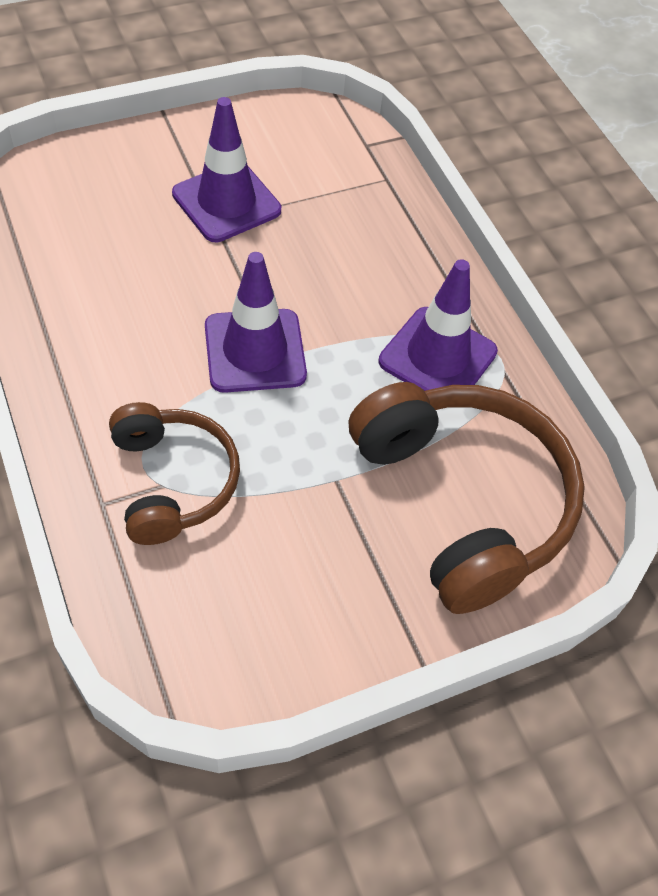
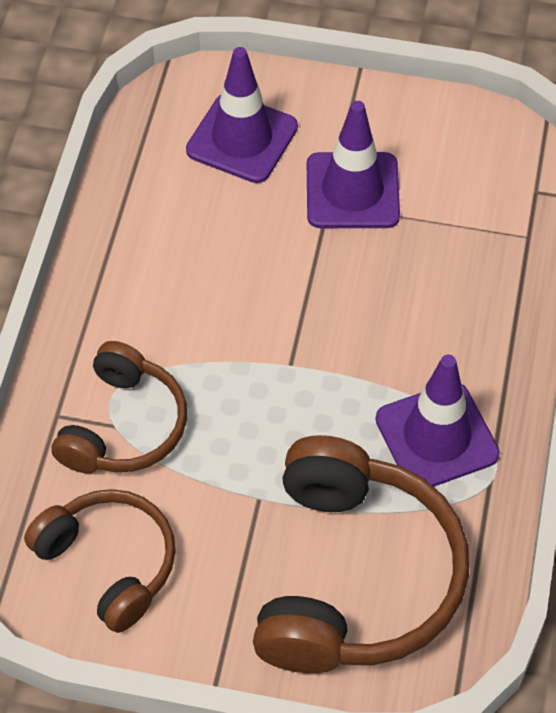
camera: 40 degrees right, 0 degrees up
(248, 609) = (109, 563): none -> brown headphones
(255, 351) = (274, 347): purple traffic cone -> purple traffic cone (242, 139)

